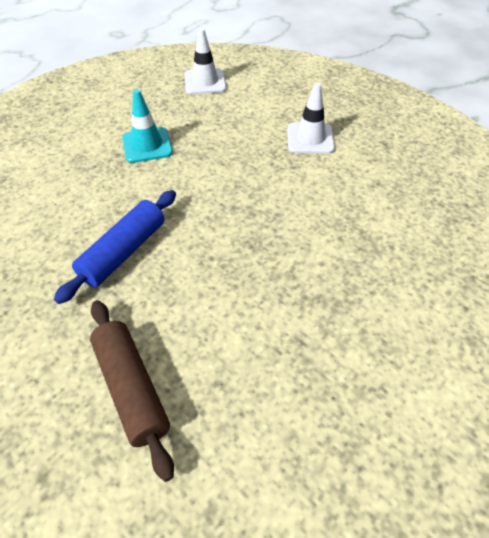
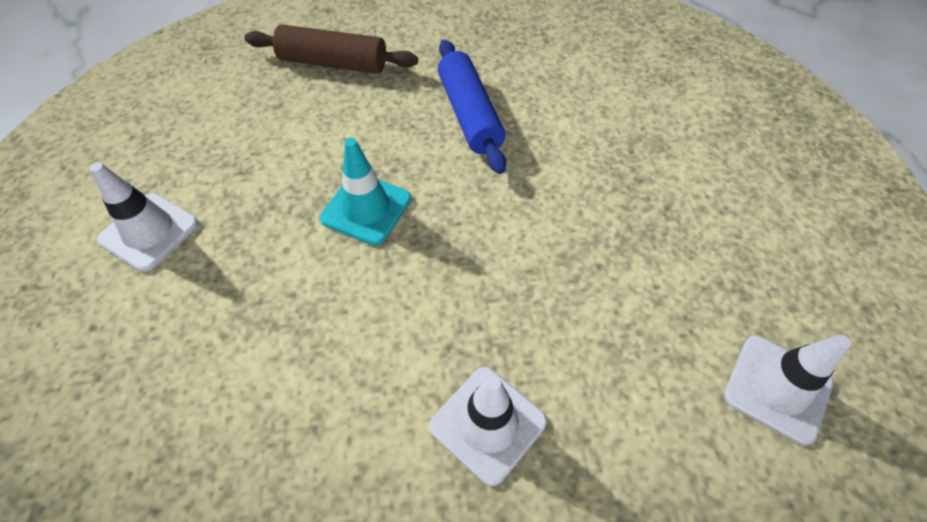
camera: 130 degrees right, 5 degrees up
(147, 145) = (636, 215): turquoise traffic cone -> turquoise traffic cone (366, 208)
(398, 346) = (149, 232): none -> white traffic cone

